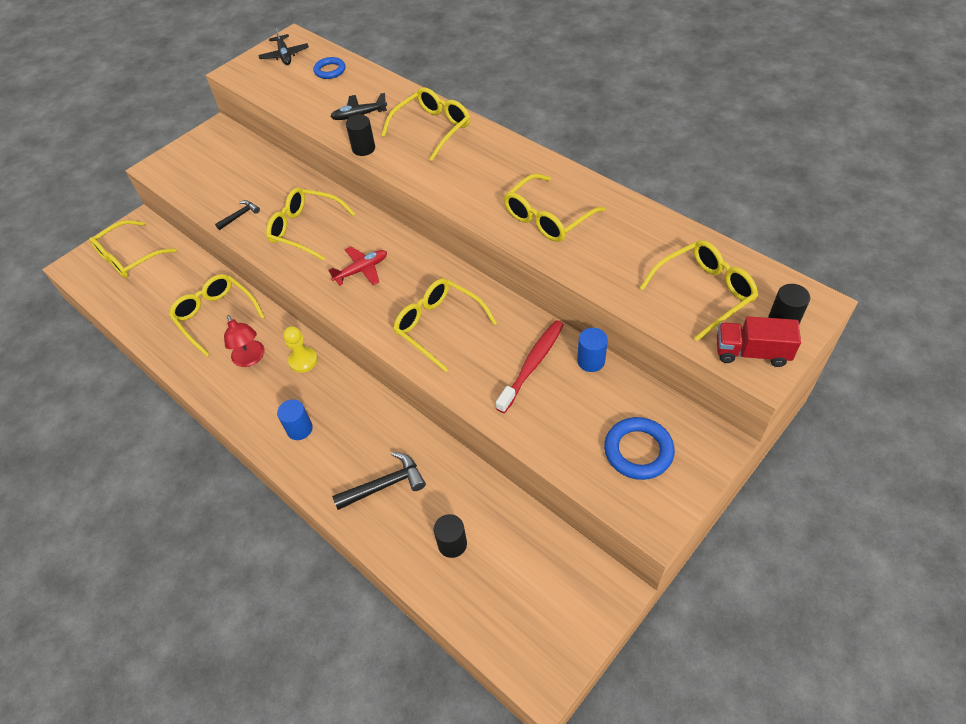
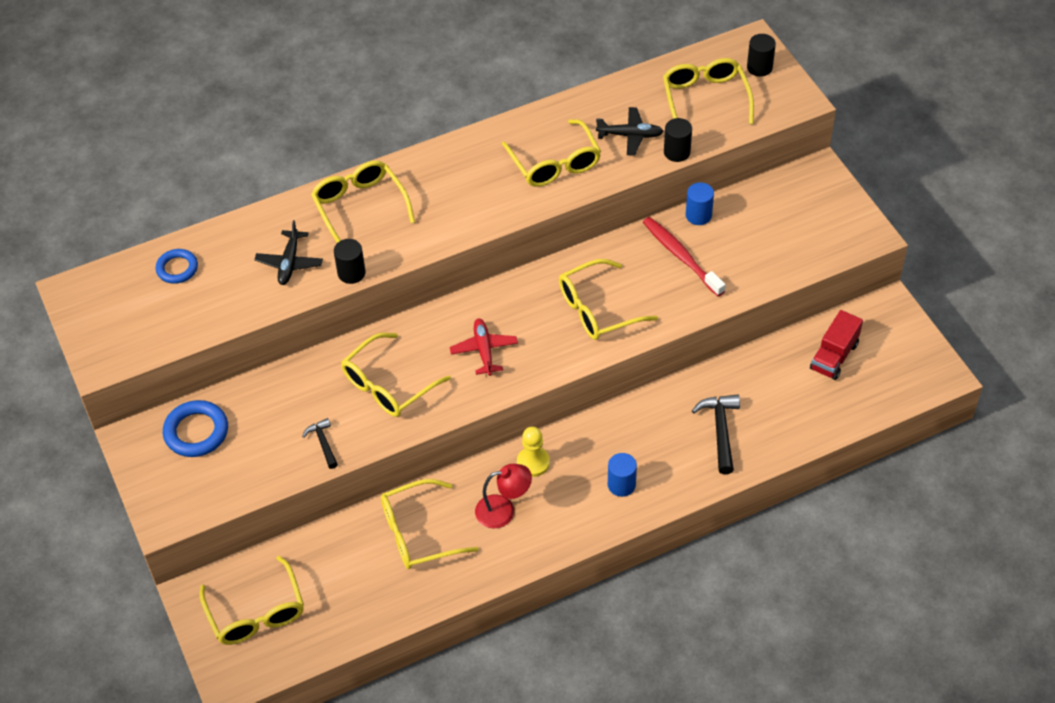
camera: 70 degrees left, 0 degrees up
(285, 55) = (106, 305): black plane -> black plane (630, 135)
(452, 544) = (803, 398): black cylinder -> black cylinder (677, 152)
(638, 451) = (803, 220): blue ring -> blue ring (196, 432)
(751, 352) = (779, 98): red truck -> red truck (834, 356)

